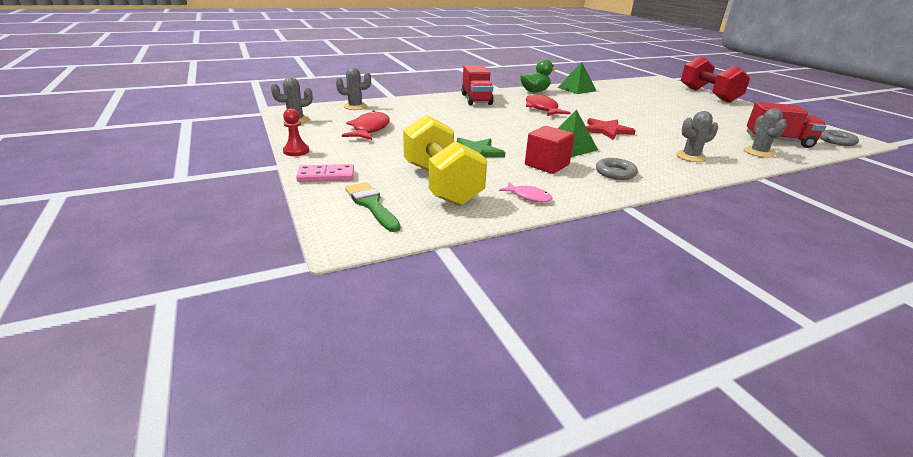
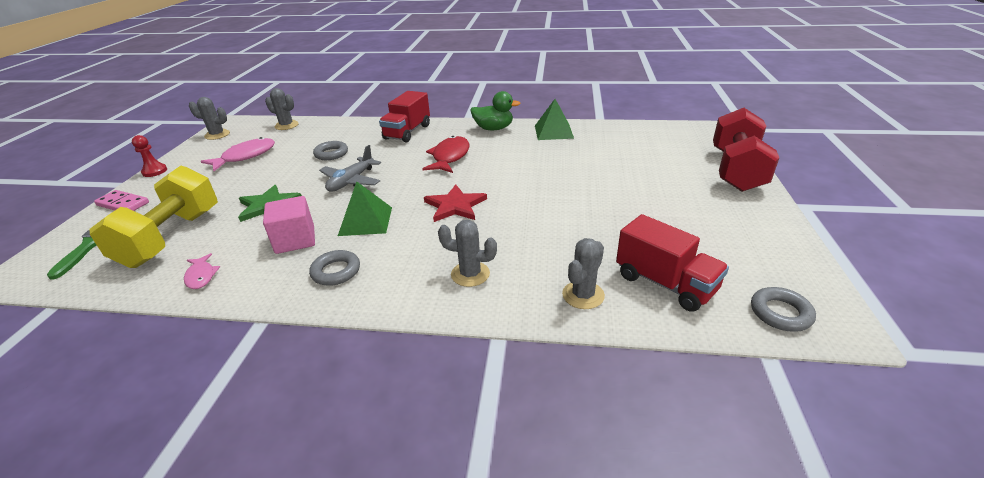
camera: 35 degrees right, 5 degrees up
(369, 129) = (245, 156): red fish -> pink fish
(446, 118) = (331, 154): none -> grey ring
(505, 130) = (351, 181): none -> grey plane
(546, 165) = (295, 240): red cube -> pink cube

